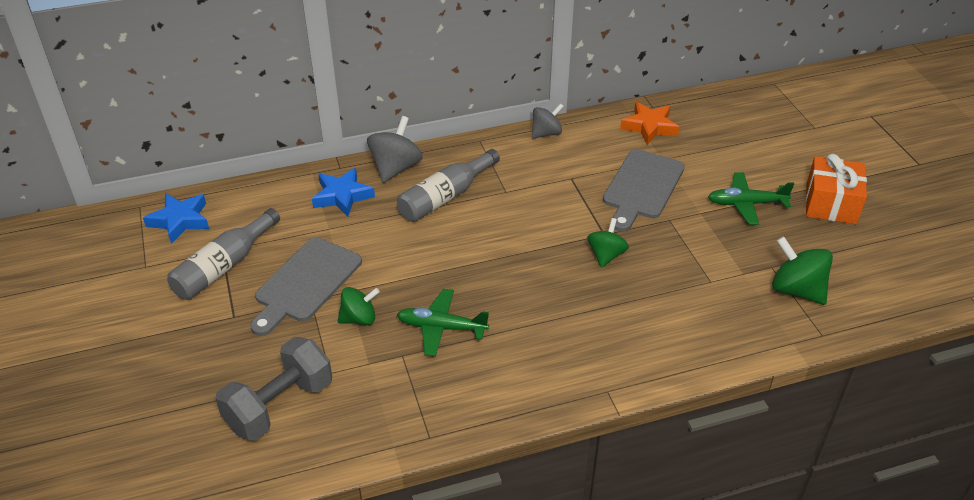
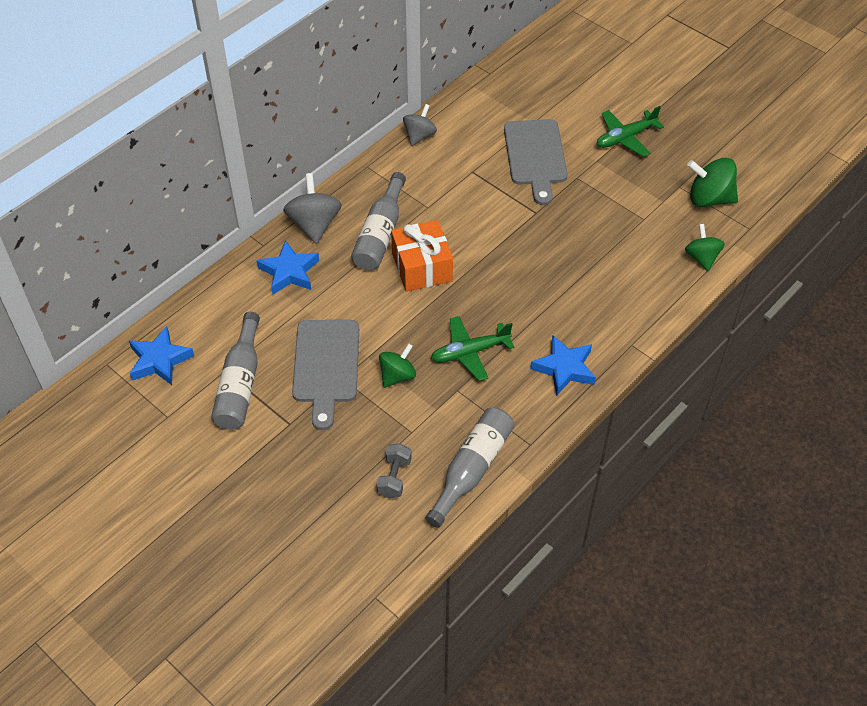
camera: 30 degrees left, 10 degrees up
(279, 405) = (394, 478): grey dumbbell -> grey dumbbell, size x0.52
(355, 433) = (472, 469): none -> grey bottle
(520, 382) = (564, 368): none -> blue star
(606, 255) = (551, 231): green spinning top -> green spinning top (701, 258)
(649, 127) = (501, 94): orange star -> none
(831, 203) = (687, 111): orange gift -> orange gift (422, 267)

